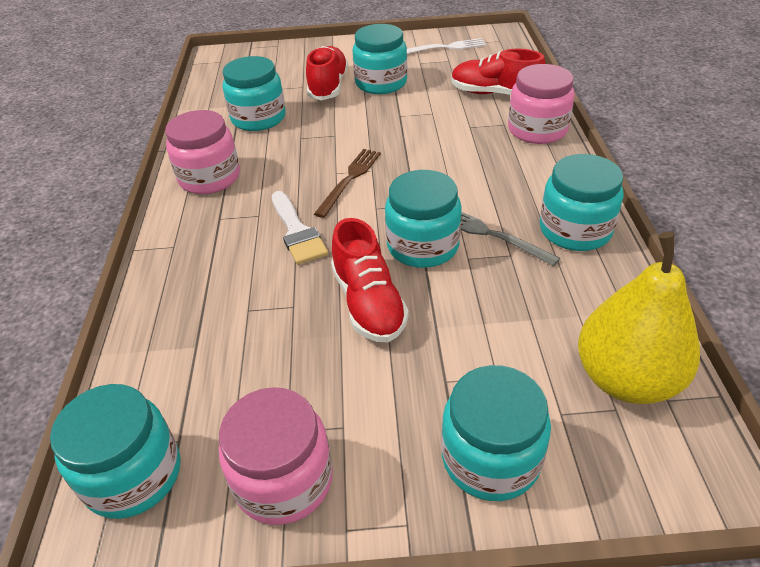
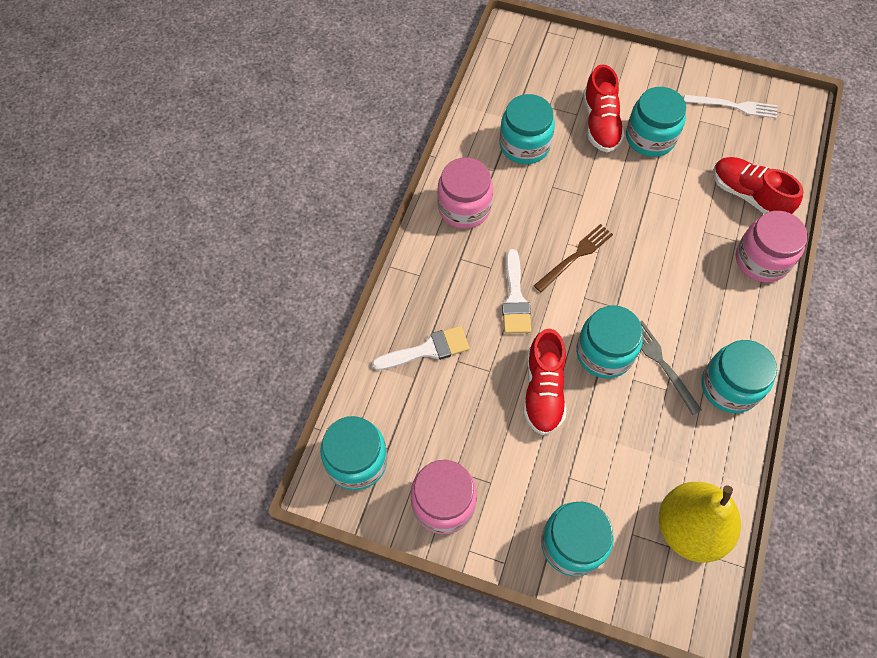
camera: 20 degrees right, 20 degrees up
(205, 311) = (427, 350): none -> white brush
(328, 86) = (600, 123): red shoe -> red shoe turned 150 degrees clockwise

